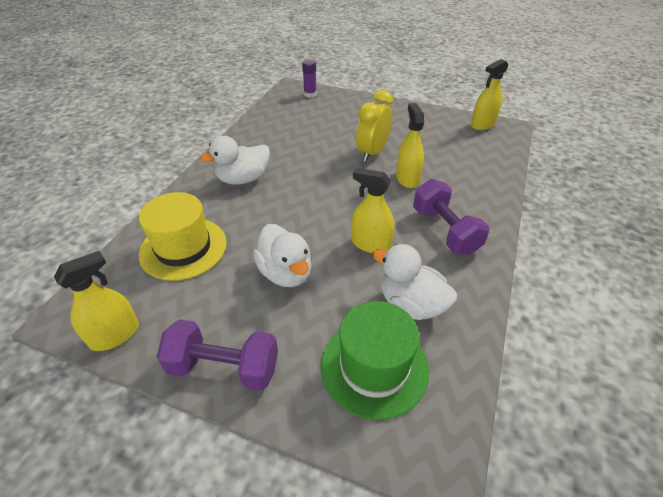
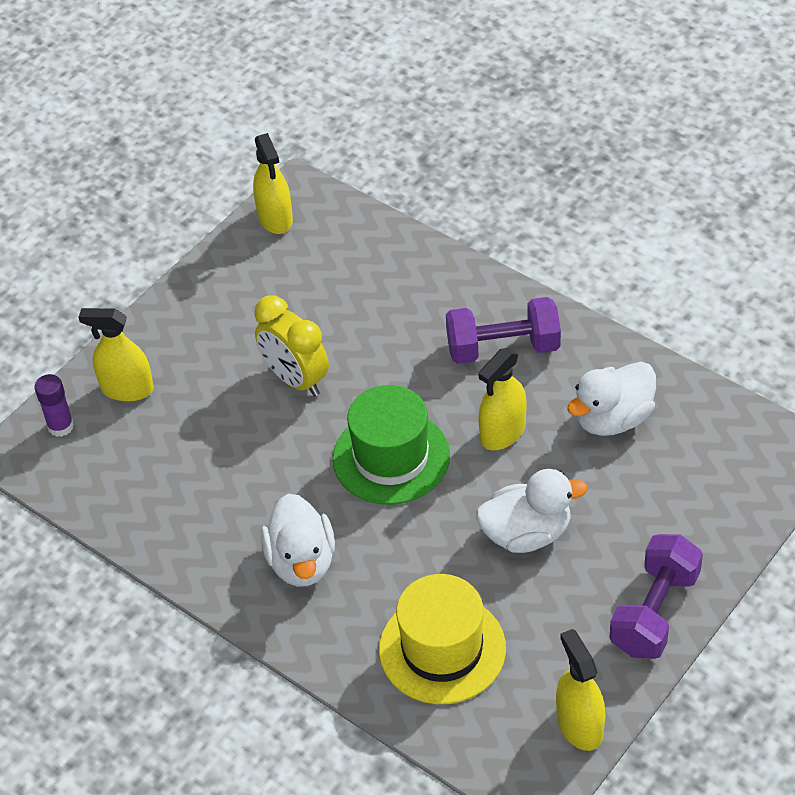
camera: 70 degrees left, 5 degrees up
(374, 367) = (687, 475): green hat -> green hat (391, 457)
(407, 178) = (379, 355): yellow spray bottle -> yellow spray bottle (127, 389)

